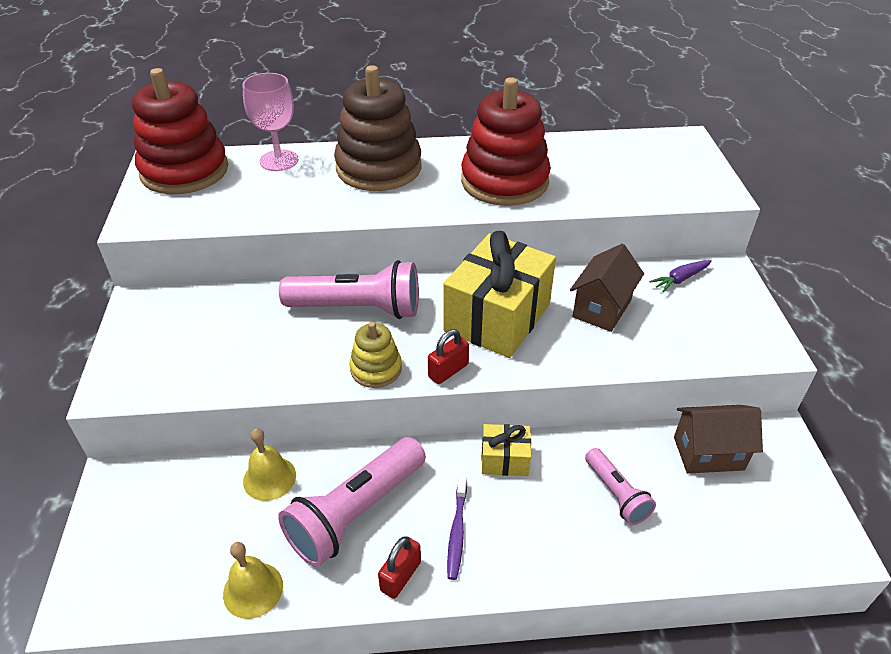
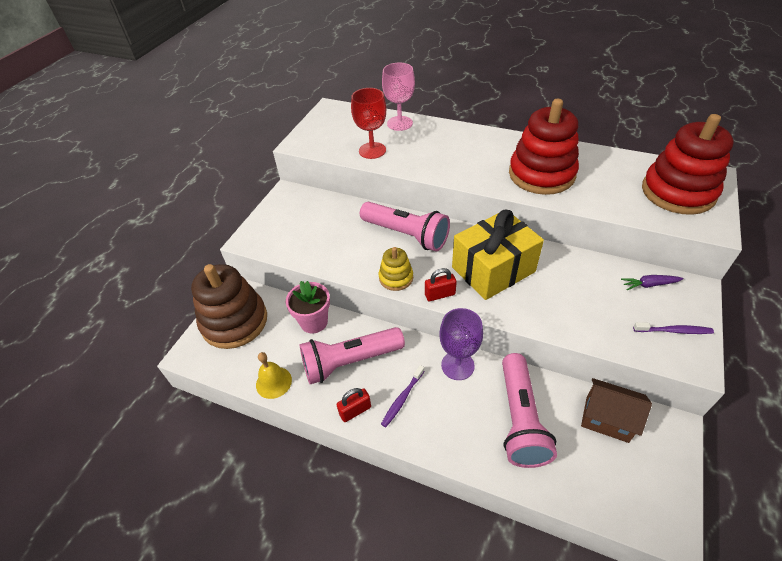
camera: 30 degrees right, 5 degrees up
(185, 171) = (341, 117): red stacking toy -> red stacking toy (678, 192)
(260, 205) = (372, 150): none -> red goblet
(269, 478) = (314, 322): yellow bell -> pink flower pot
(379, 168) = (459, 143): brown stacking toy -> brown stacking toy (234, 321)
(505, 459) = (457, 365): yellow gift -> purple goblet
(602, 308) = (572, 287): brown house -> none
(616, 494) = (520, 419): pink flashlight -> pink flashlight, size x1.81
(733, 321) = (674, 331): none -> purple toothbrush

